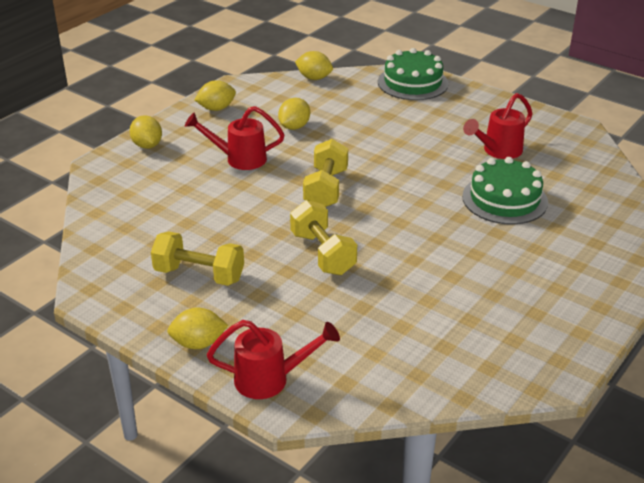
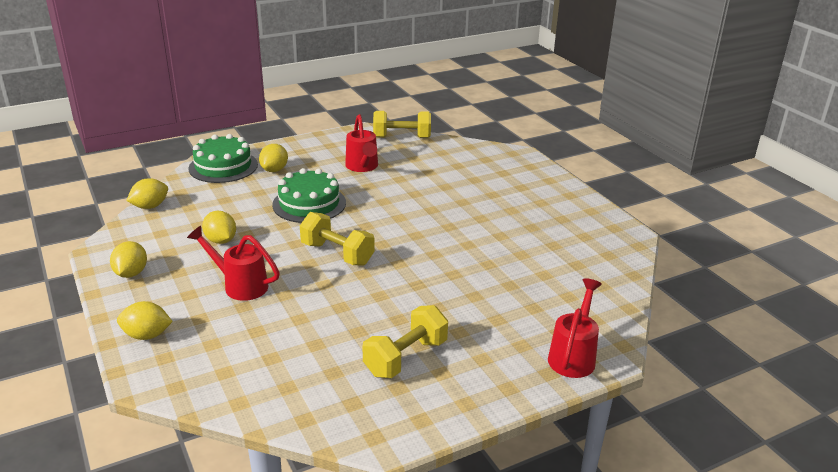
camera: 65 degrees left, 5 degrees down
(198, 343) = (505, 384): yellow lemon -> yellow lemon (274, 170)
(239, 159) = (239, 285): red watering can -> red watering can turned 90 degrees clockwise
(323, 253) = (427, 282): yellow dumbbell -> yellow dumbbell (402, 137)
(504, 199) = (425, 185): green cake -> green cake (309, 204)

